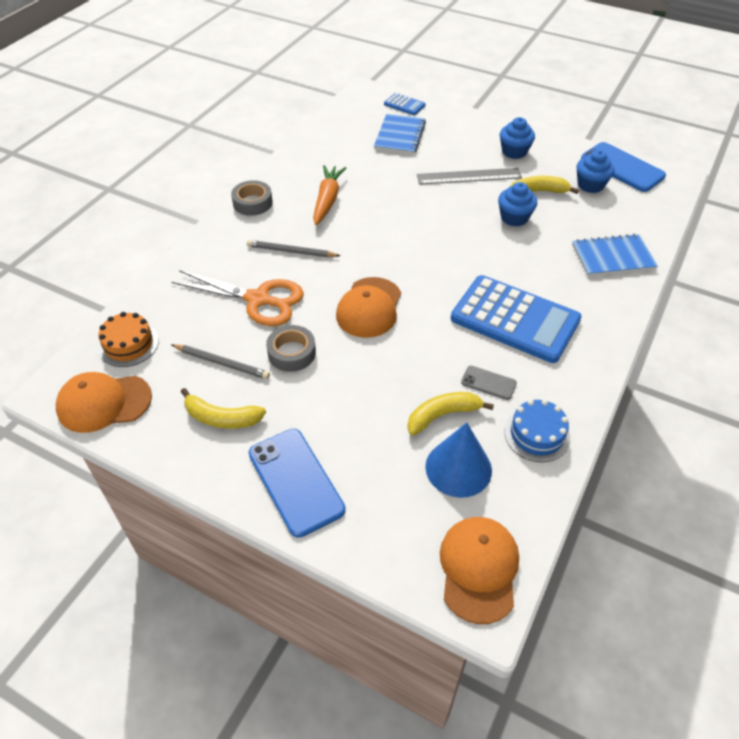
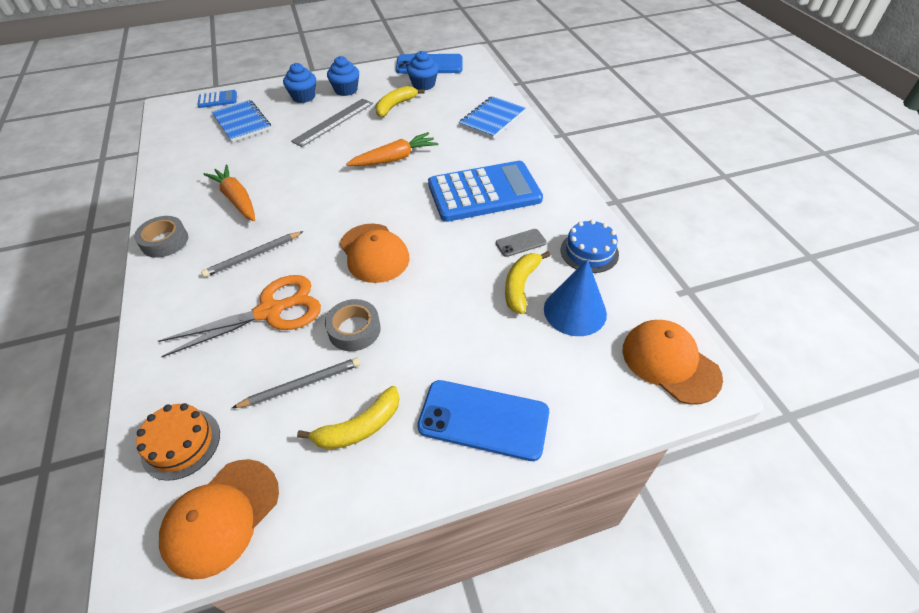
camera: 45 degrees left, 0 degrees up
(478, 240) = (394, 158): none -> orange carrot
(514, 218) = (400, 130): blue cupcake -> blue cupcake (303, 97)

